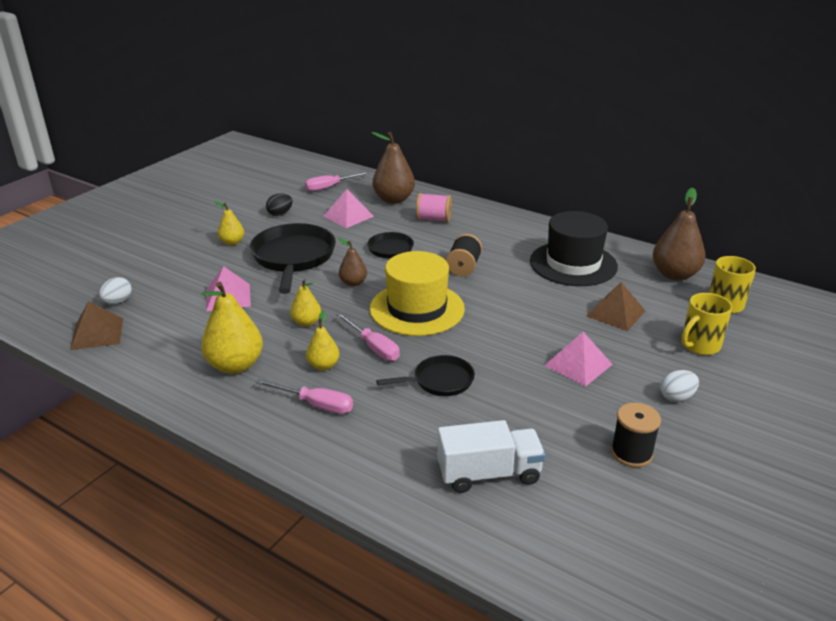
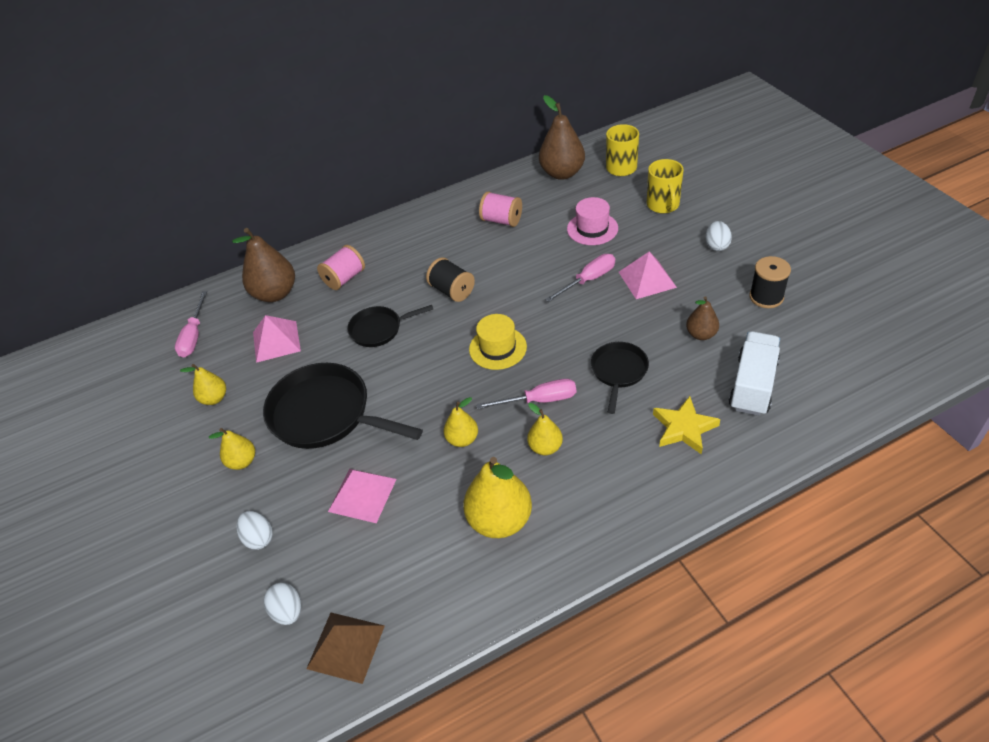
camera: 55 degrees left, 15 degrees up
(172, 271) = (259, 538): none -> white egg
(280, 214) = (214, 398): black egg -> yellow pear
(316, 405) = (603, 471): pink screwdriver -> pink screwdriver (588, 280)
(353, 283) = (416, 380): brown pear -> brown pear (701, 334)
(397, 440) = (684, 428): none -> yellow star
(417, 309) = (497, 348): yellow hat -> yellow hat, size x0.58
(573, 264) = (502, 220): black hat -> pink spool
(615, 313) = (592, 229): brown pyramid -> pink hat

